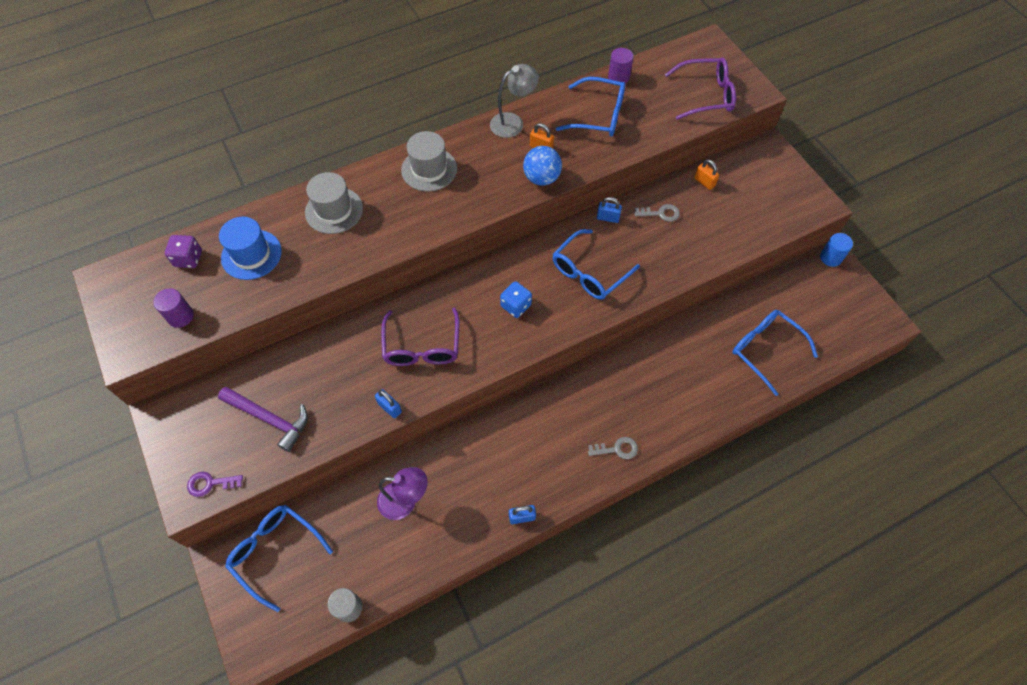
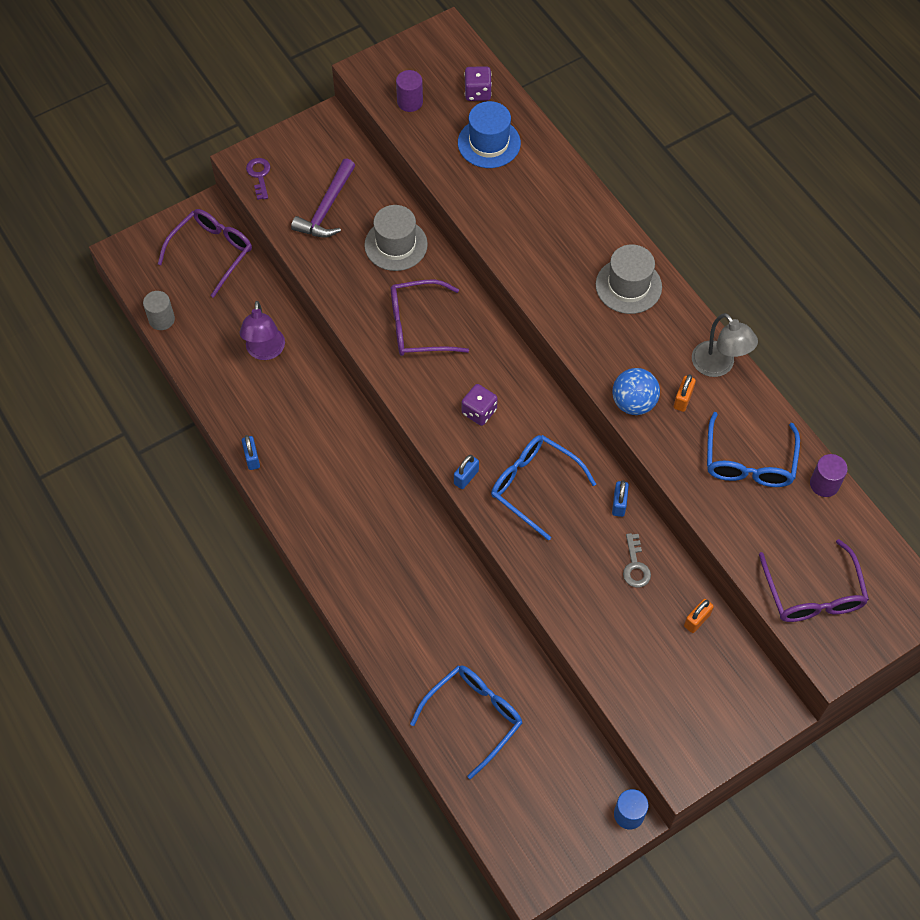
camera: 85 degrees right, 0 degrees up
(275, 552) = (212, 252): blue glasses -> purple glasses
(334, 210) = (556, 204): grey hat -> grey hat (396, 245)
(390, 408) = (345, 307): blue padlock -> blue padlock (466, 477)
(516, 306) = (479, 412): blue dice -> purple dice
(617, 449) = (332, 547): grey key -> none

